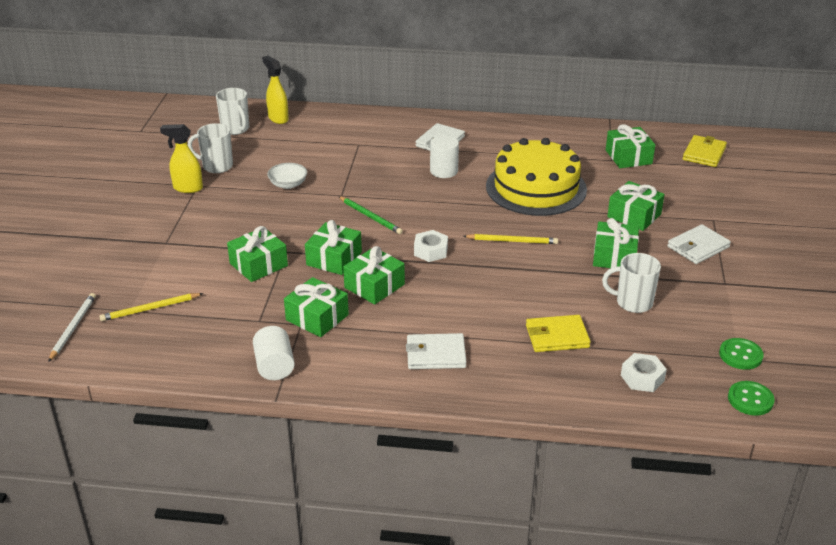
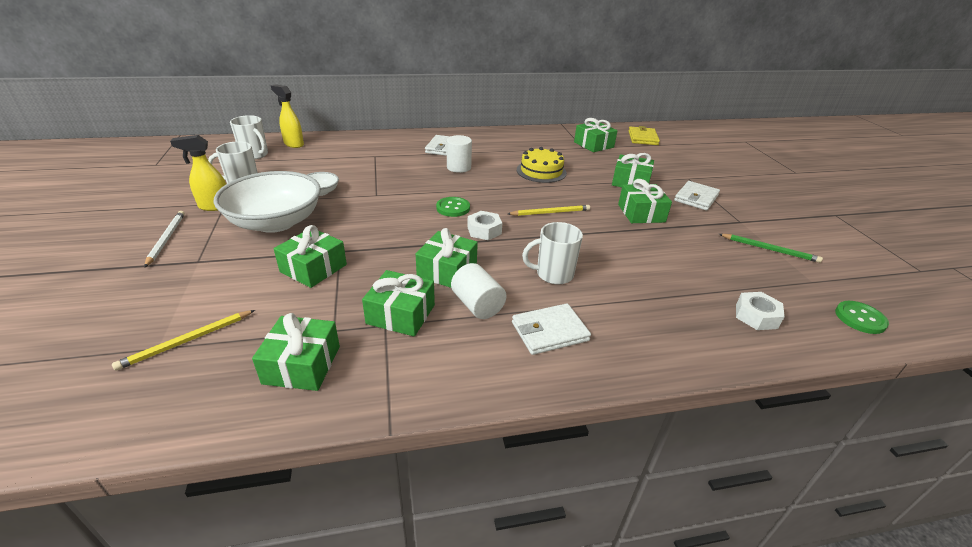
camera: 20 degrees left, 0 degrees up
(73, 328) = (71, 388): white pencil -> white pencil (166, 239)
(238, 213) = (275, 222): none -> white bowl
(274, 366) = (372, 385): white cylinder -> white cylinder (477, 305)
(334, 259) = (393, 250): green gift -> green gift (302, 365)
(370, 217) = (412, 209): green pencil -> green pencil (769, 249)
(536, 188) = (541, 171): yellow cake -> yellow cake, size x0.59
(557, 336) = (650, 290): yellow wallet -> none
(633, 302) = (687, 248): white mug -> white mug (553, 274)
(740, 355) = (810, 278): green button -> green button (453, 208)

